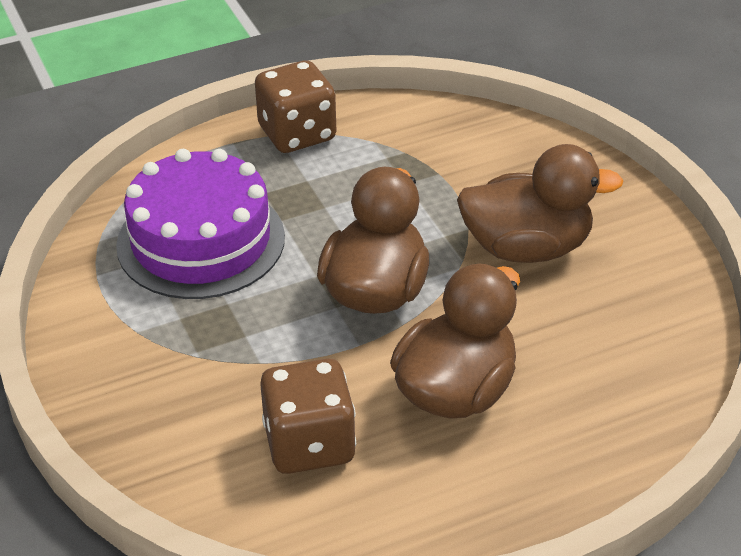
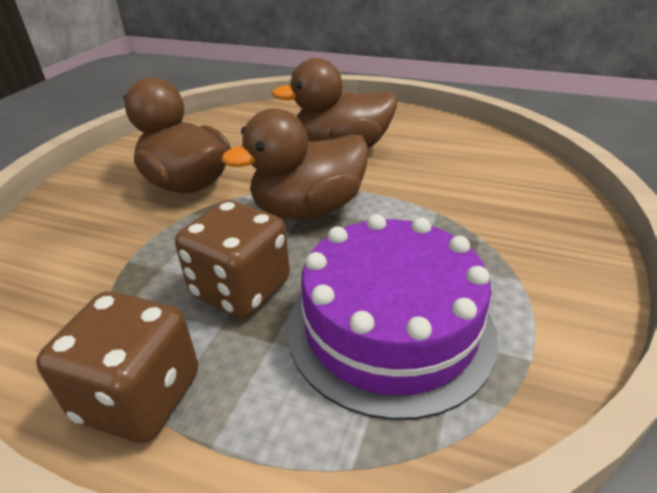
camera: 135 degrees left, 5 degrees down
(309, 444) = (449, 164): brown dice -> brown dice (241, 289)

